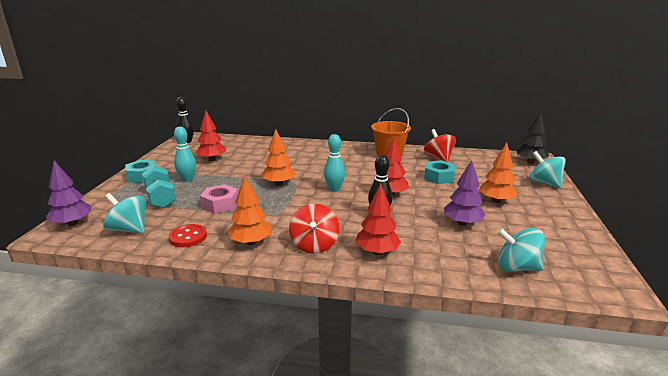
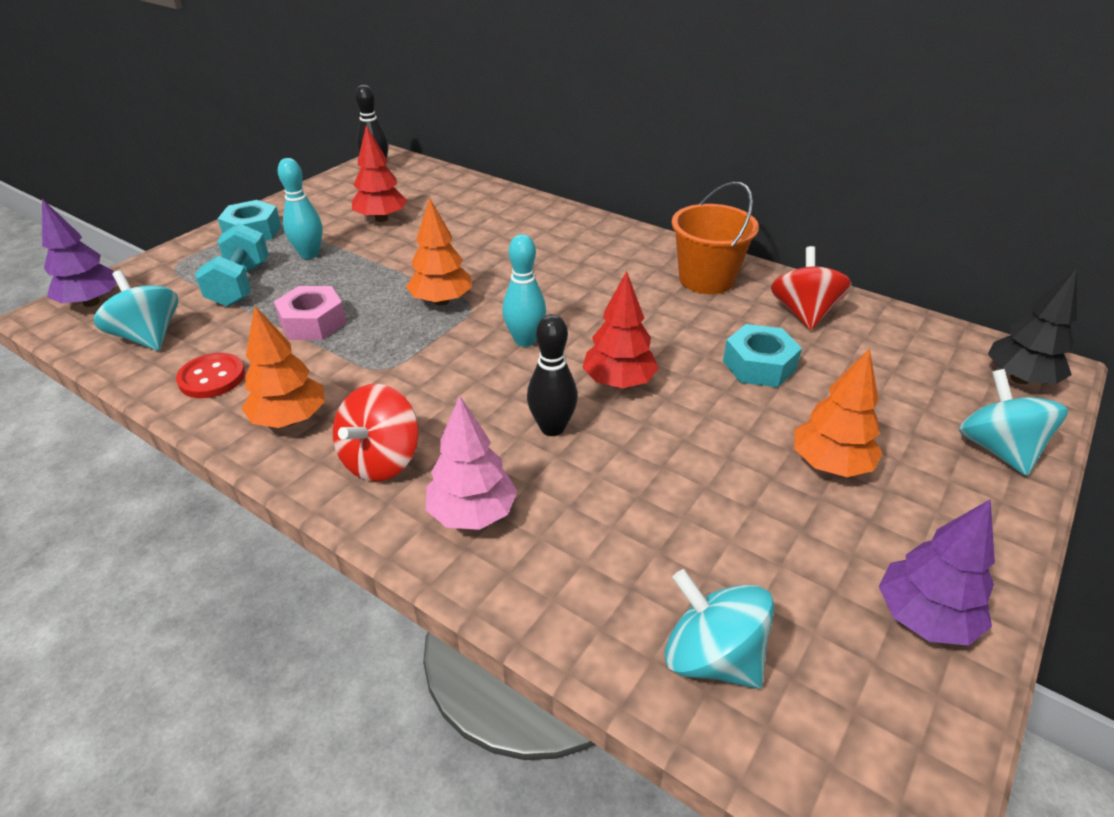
camera: 25 degrees right, 15 degrees up
(377, 252) = (472, 513): red tree -> pink tree
(462, 223) = (700, 500): purple tree -> purple tree (924, 618)

